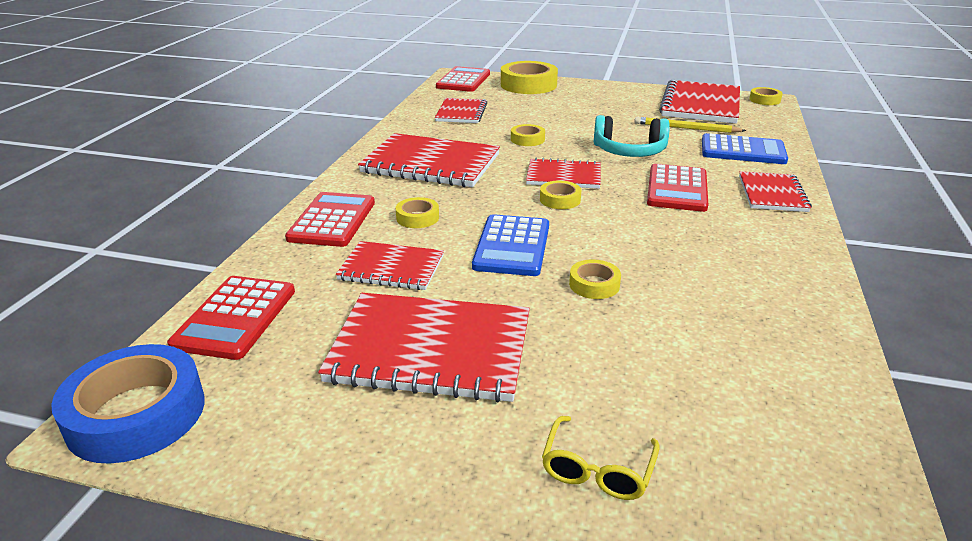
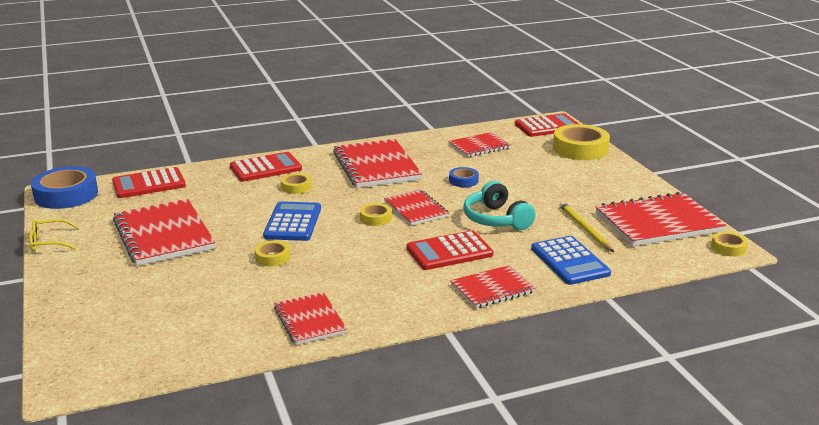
camera: 55 degrees right, 5 degrees down
(391, 268) = (231, 200): red notebook -> red notebook (310, 320)
(512, 246) = (292, 222): blue calculator -> blue calculator turned 120 degrees clockwise
(527, 139) = (463, 181): yellow tape -> blue tape
(597, 470) = (103, 299): yellow glasses -> yellow glasses (49, 242)

